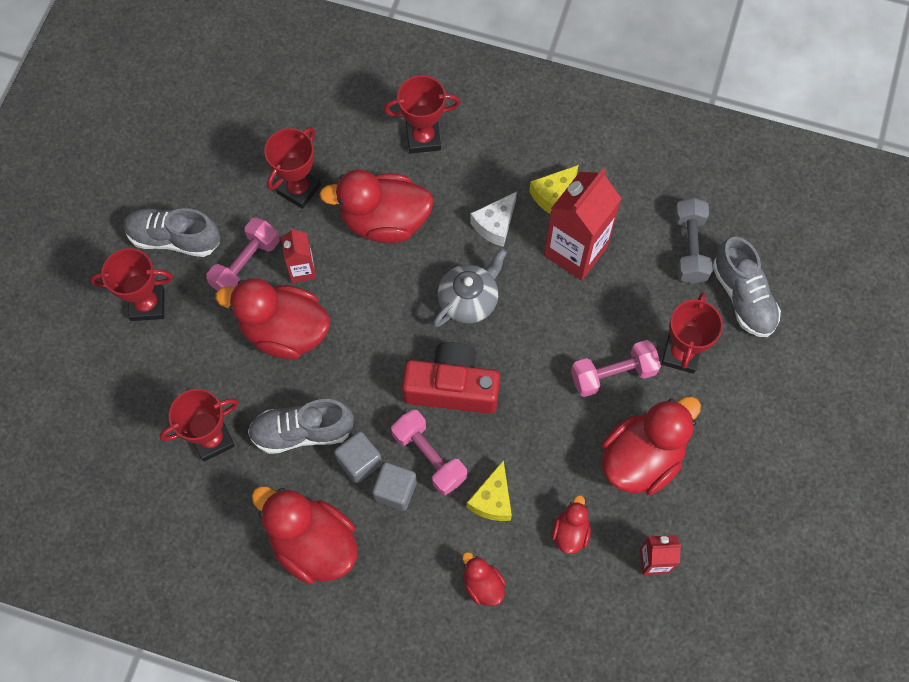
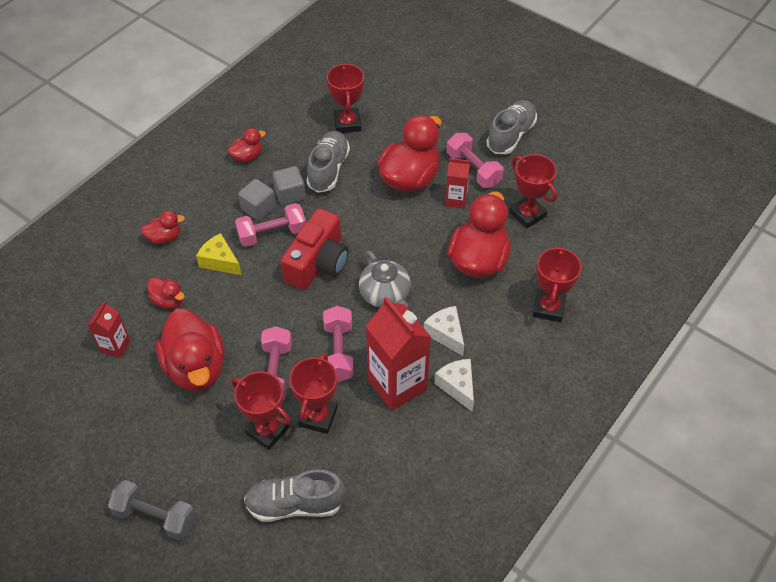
camera: 110 degrees right, 15 degrees down
(147, 305) = (463, 112): red trophy -> red trophy (318, 417)
(313, 544) = (247, 156): red duck -> red duck, size x0.49
(553, 196) = (457, 386): yellow cheese -> white cheese
(561, 321) = (338, 352): none -> pink dumbbell
(689, 248) = (362, 478): grey dumbbell -> grey dumbbell (155, 517)

